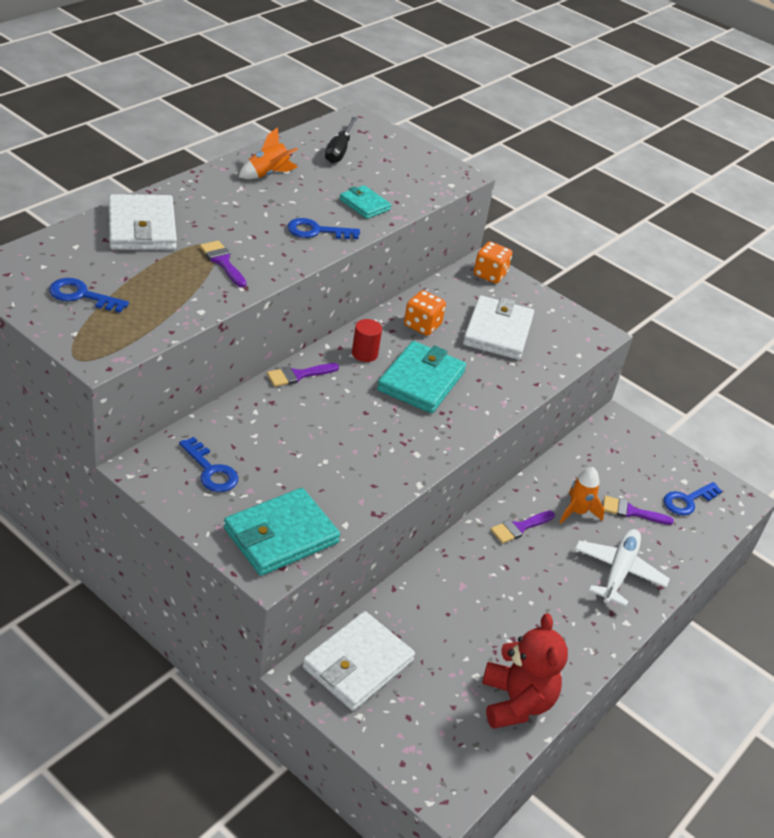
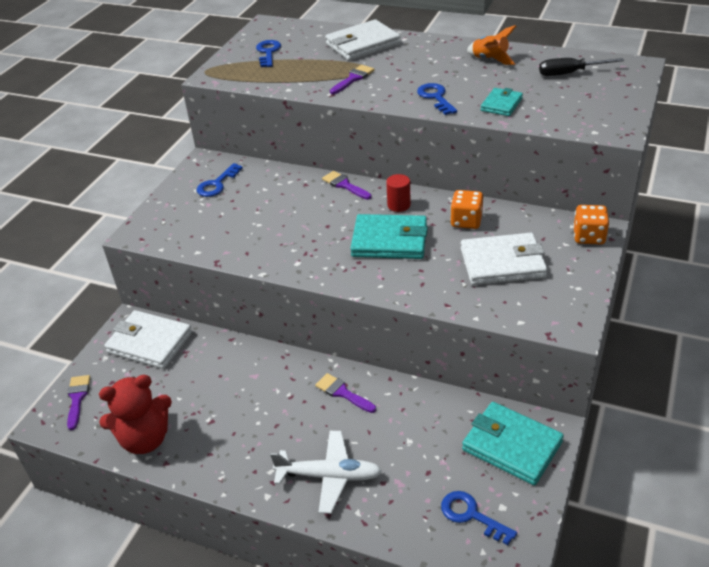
camera: 80 degrees right, 0 degrees up
(281, 536) = (171, 229): turquoise wallet -> turquoise wallet (512, 446)
(577, 512) = (390, 428): orange rocket -> none
(631, 512) = (419, 469): purple brush -> purple brush (77, 398)

